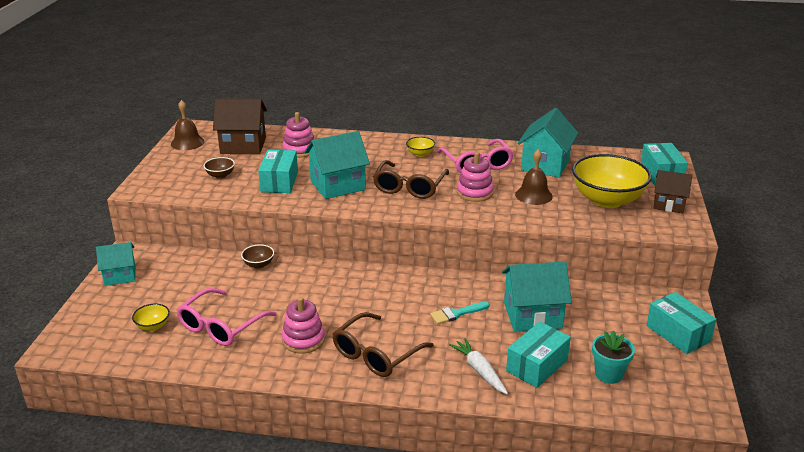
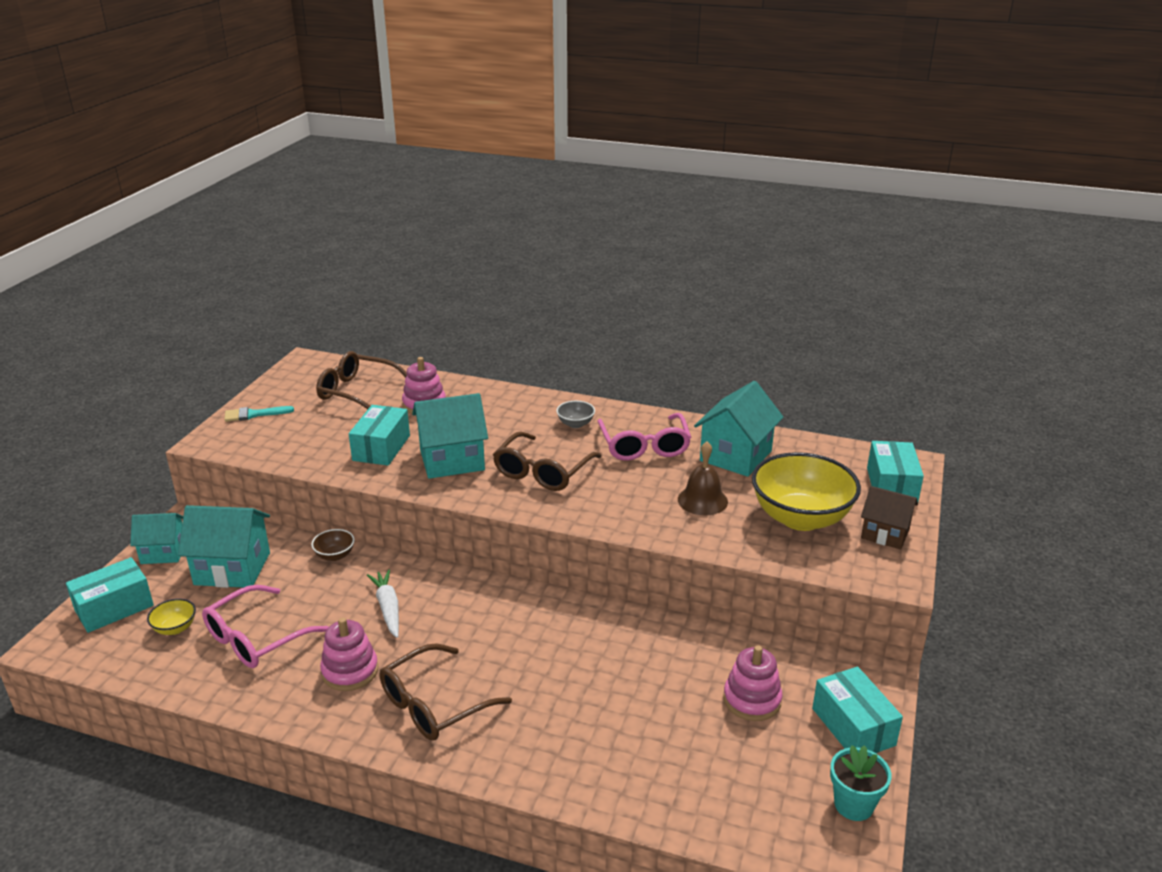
camera: 10 degrees right, 0 degrees up
(187, 142) = (292, 381): brown bell -> none
(220, 175) = (313, 432): brown bowl -> none
(243, 145) = (357, 392): brown house -> brown glasses
(420, 154) = (575, 424): yellow bowl -> grey bowl
(456, 314) = (559, 657): turquoise brush -> turquoise brush (253, 414)
(475, 193) = (625, 488): pink stacking toy -> pink stacking toy (752, 700)
(479, 370) = (559, 747): white carrot -> white carrot (388, 608)
(532, 315) = (660, 672): turquoise house -> turquoise house (232, 568)
(537, 365) = (639, 750): turquoise box -> turquoise box (114, 608)
(608, 374) = (733, 777): turquoise flower pot -> turquoise flower pot (853, 805)

